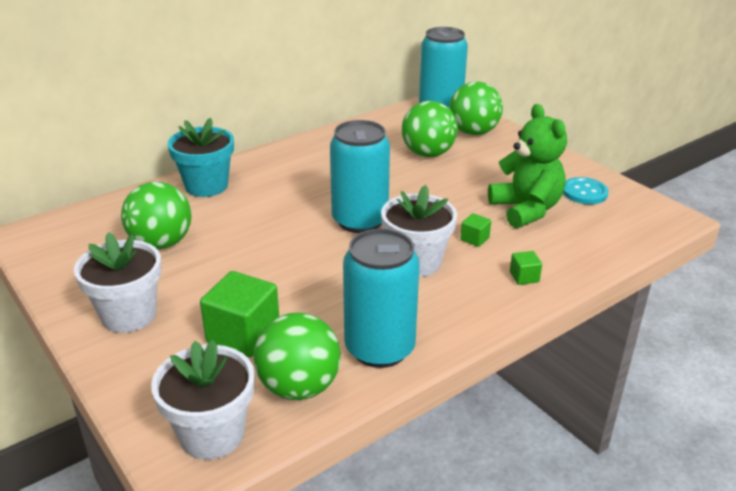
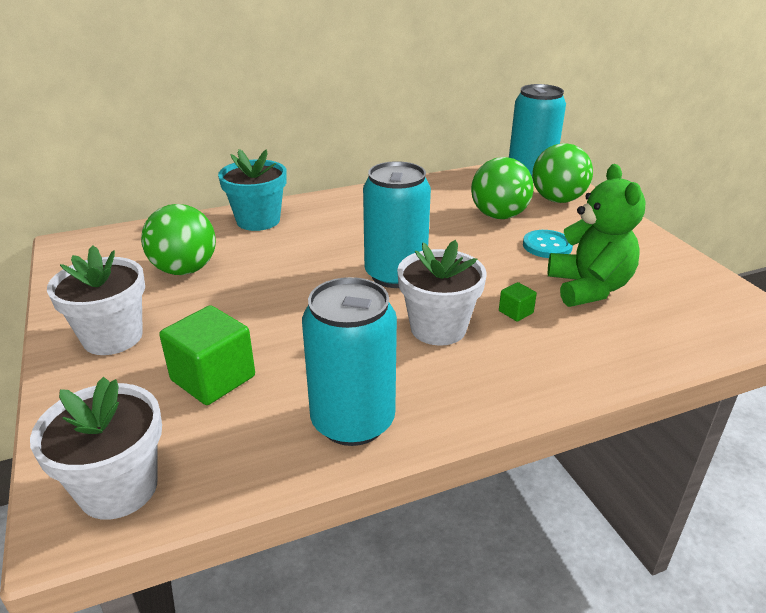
camera: 15 degrees right, 0 degrees up
(299, 387) = (241, 450): green ball -> none
(524, 277) = (559, 365): green cube -> none
(584, 192) = (666, 278): turquoise button -> turquoise button (547, 246)

